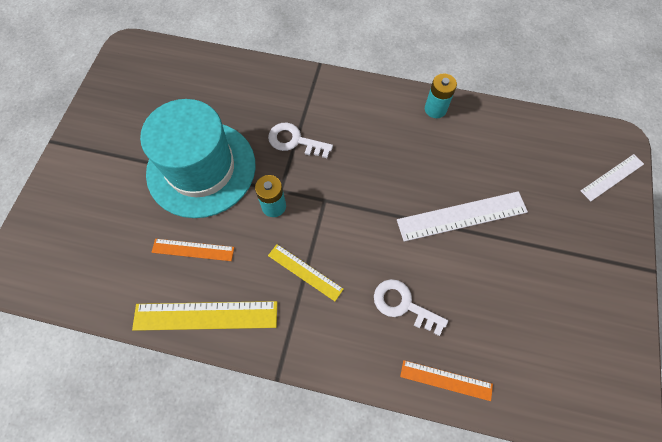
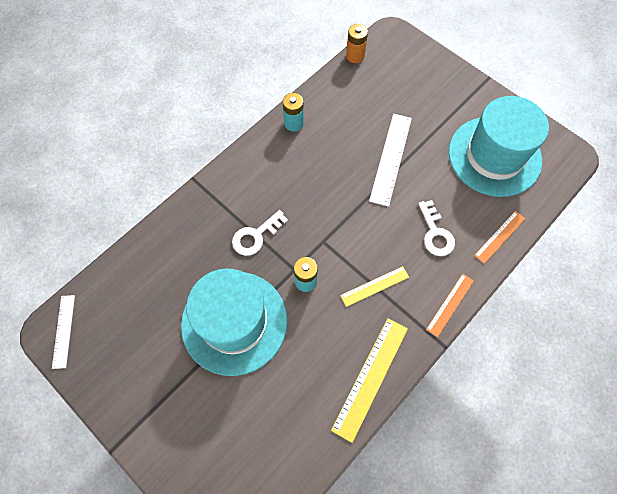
camera: 60 degrees left, 0 degrees up
(193, 249) = (307, 362): orange ruler -> orange ruler (450, 304)
(403, 305) = (435, 233): white key -> white key turned 75 degrees counterclockwise
(549, 326) = (494, 156): none -> turquoise hat
(559, 121) = (355, 56): none -> orange battery
(612, 177) = (415, 55): white ruler -> white ruler (63, 331)

